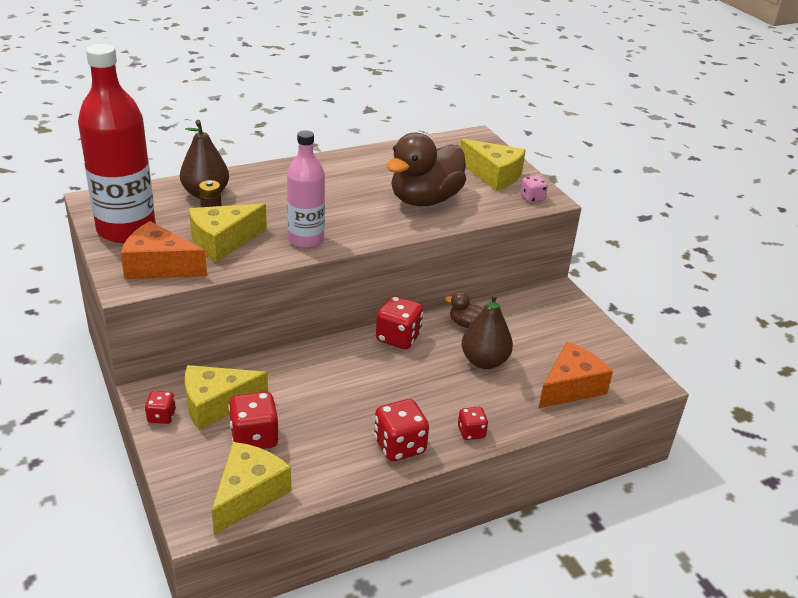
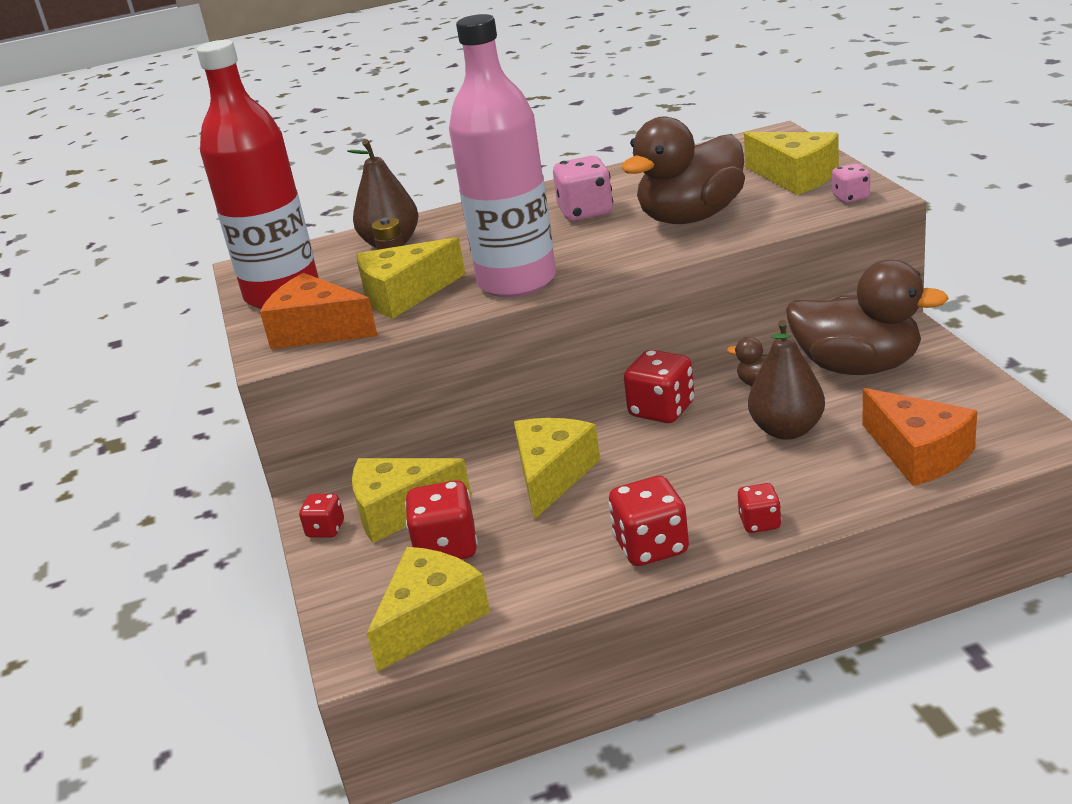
camera: 15 degrees right, 5 degrees down
(306, 240) = (517, 281): pink bottle -> pink bottle, size x1.60
(325, 384) = (552, 475): none -> yellow cheese
(349, 185) = (585, 212): none -> pink dice
(528, 316) = (857, 367): none -> brown duck
(570, 387) = (919, 454): orange cheese -> orange cheese turned 90 degrees clockwise

